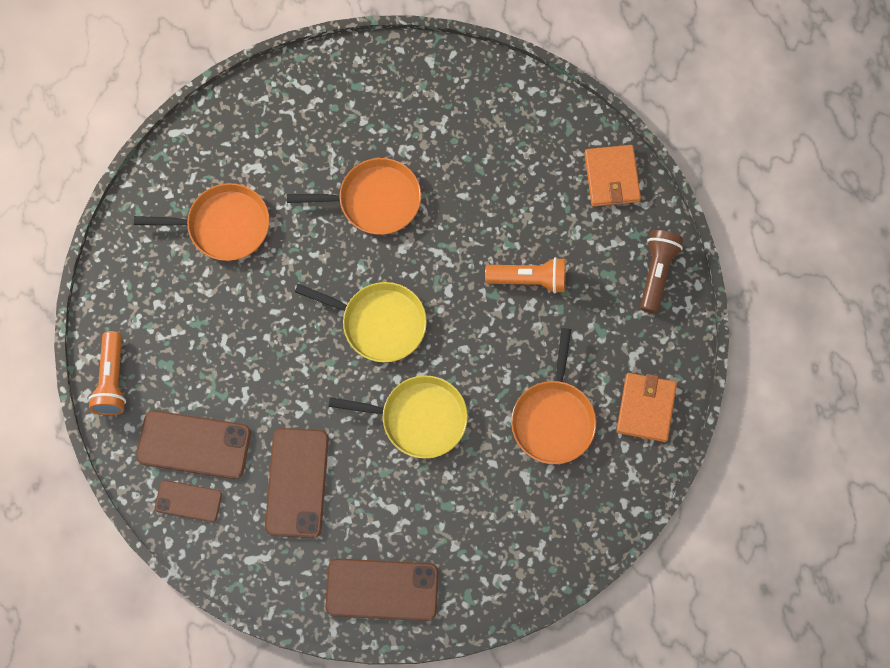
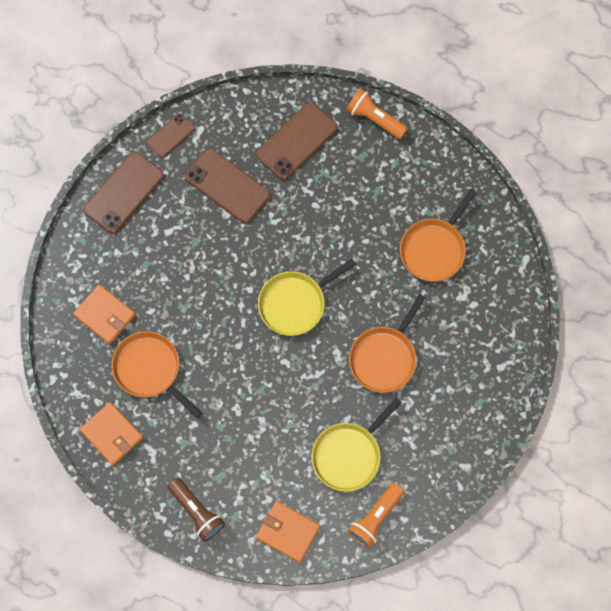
camera: 125 degrees right, 0 degrees up
(188, 501) = (263, 117): brown phone -> brown phone (171, 135)
(419, 418) = (213, 285): yellow pan -> yellow pan (348, 455)
(529, 279) = (254, 421): orange flashlight -> orange flashlight (375, 518)
(531, 507) = (105, 315): none -> orange wallet

